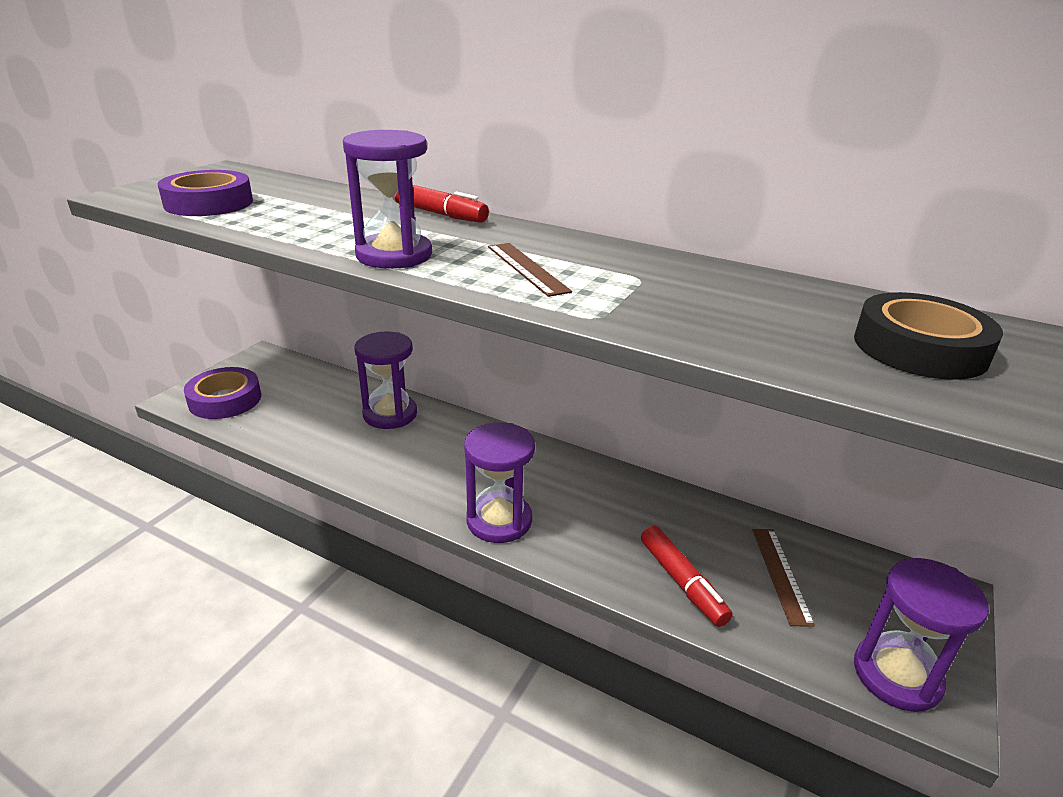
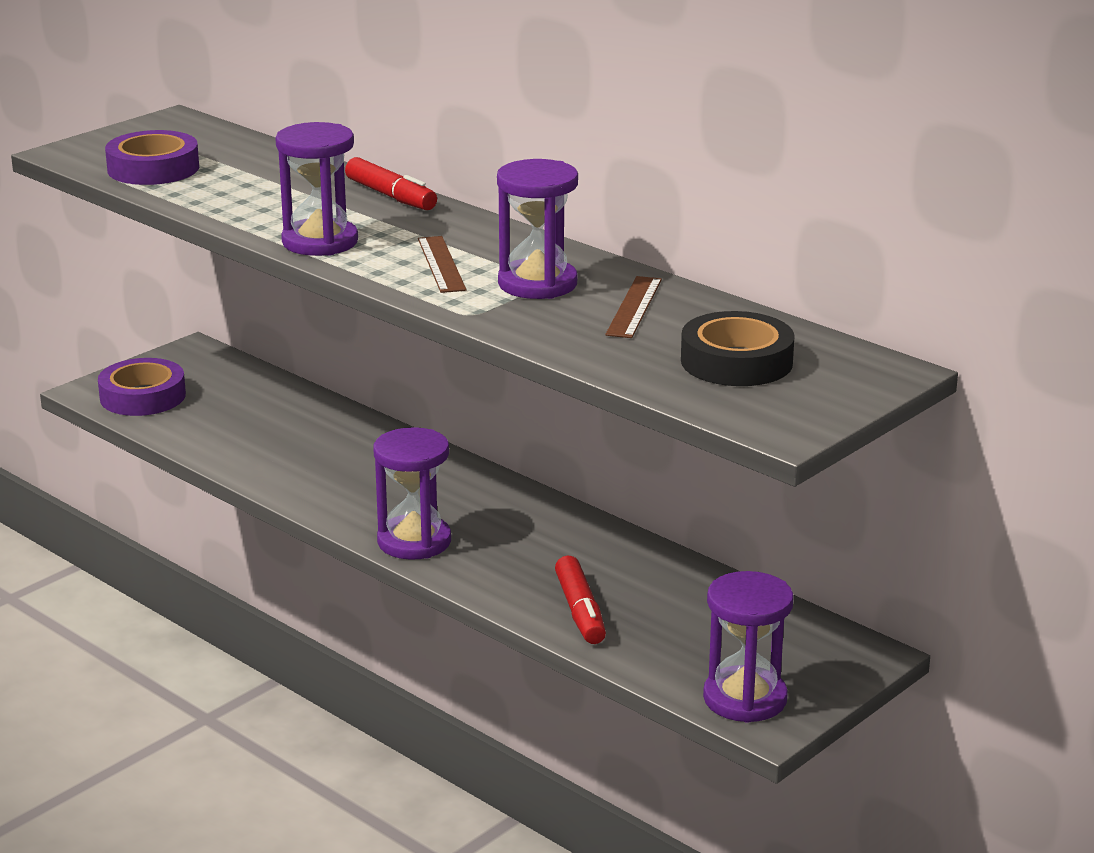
camera: 15 degrees right, 5 degrees down
(390, 414) = (332, 430): purple hourglass -> purple hourglass (537, 284)
(780, 574) = (693, 618): brown ruler -> brown ruler (634, 307)

